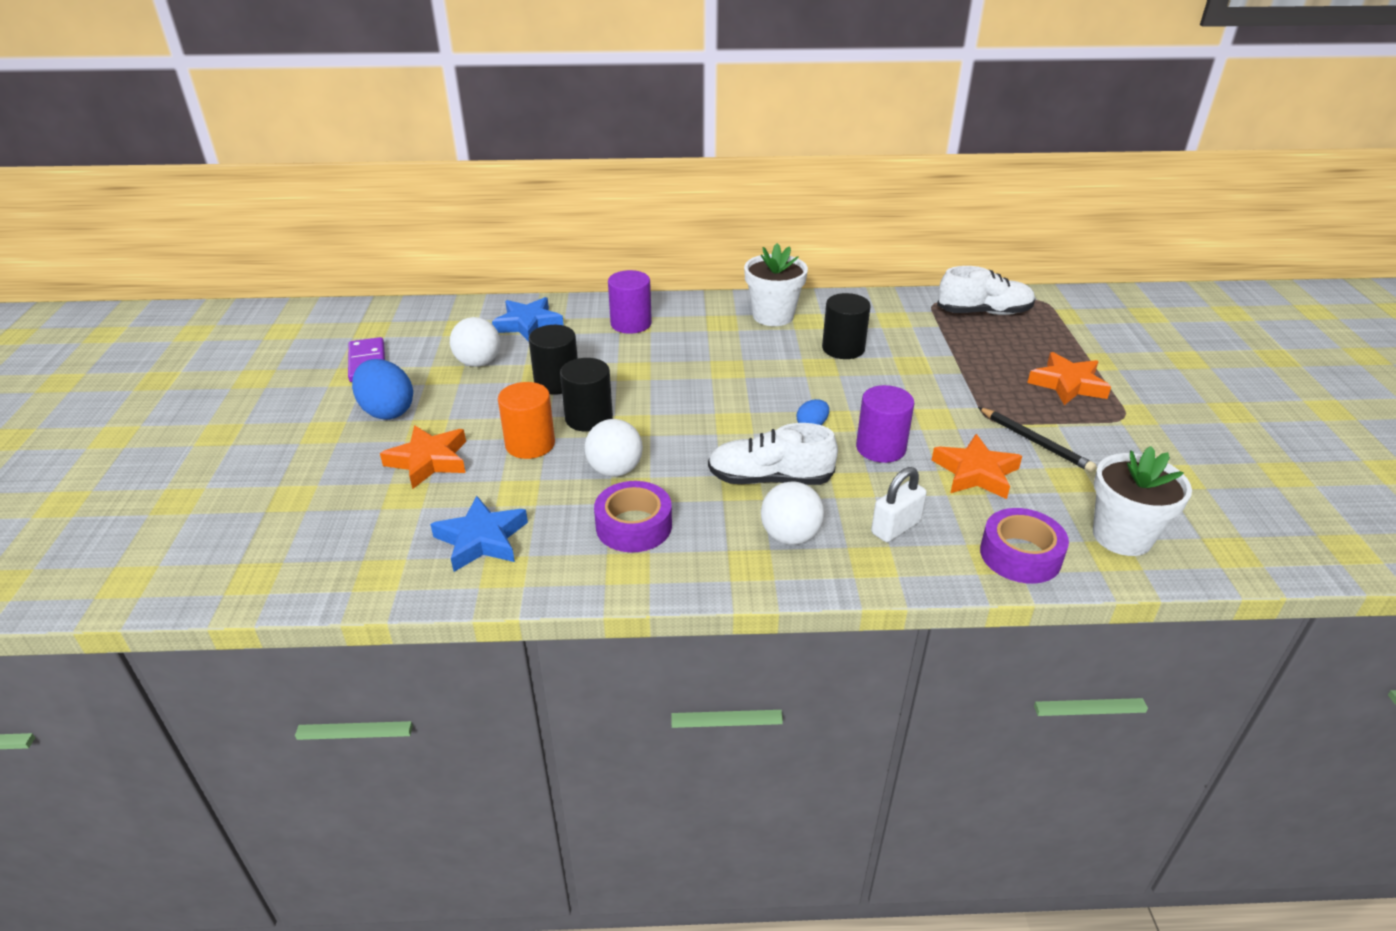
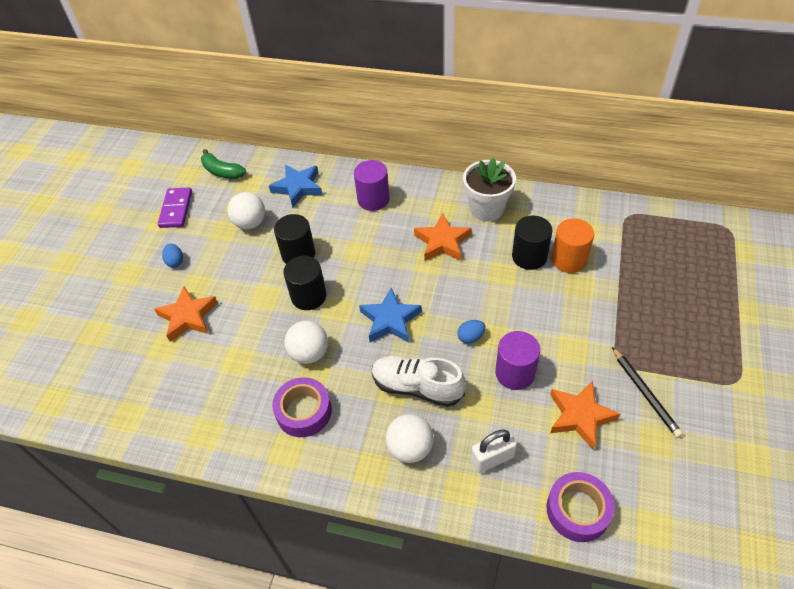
camera: 20 degrees right, 15 degrees up
(387, 411) = (175, 261): blue egg -> blue egg, size x0.50
(418, 321) = (222, 171): none -> green banana
(482, 539) = (199, 400): blue star -> blue star (390, 320)
(530, 444) = (259, 314): orange cylinder -> orange cylinder (569, 259)
(983, 312) = (667, 234): white shoe -> none
(1068, 384) = (704, 333): orange star -> orange star (442, 242)
(1122, 536) = (671, 512): white flower pot -> none

